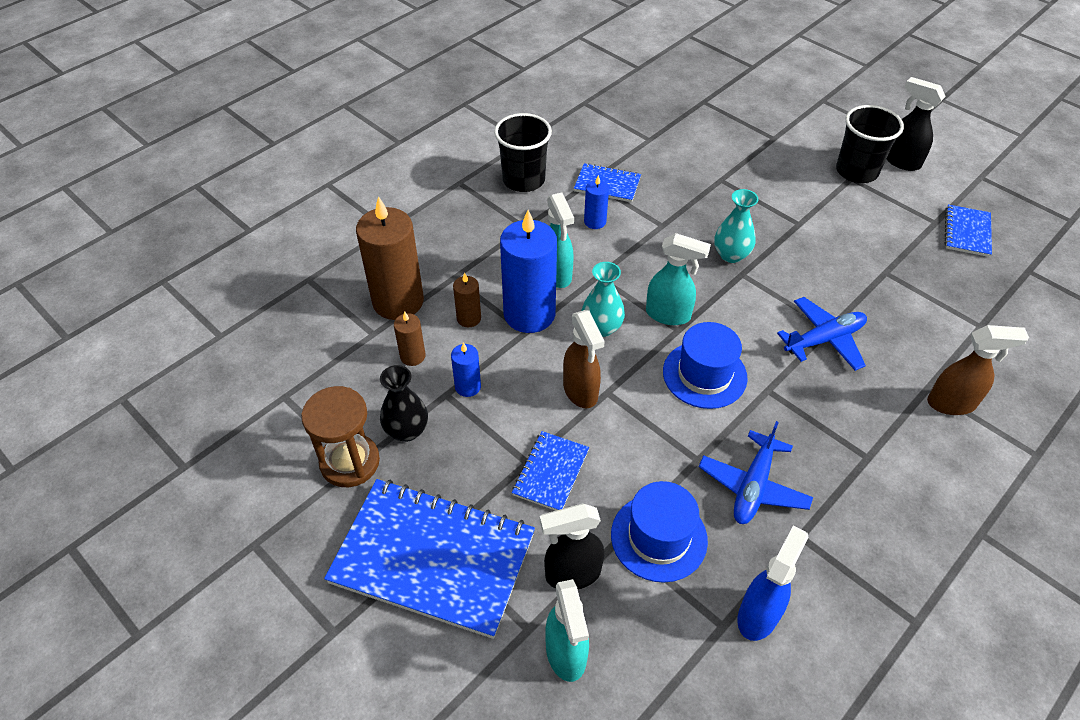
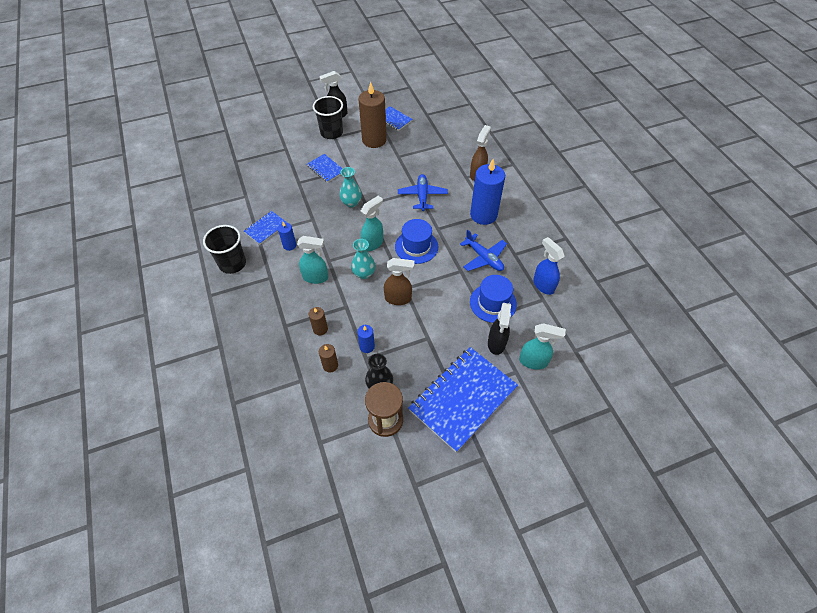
camera: 65 degrees left, 5 degrees up
(398, 301) = (285, 359): brown candle -> brown candle (374, 140)
(529, 314) = (335, 300): blue candle -> blue candle (483, 215)
(550, 472) = (439, 330): blue notebook -> blue notebook (325, 169)

